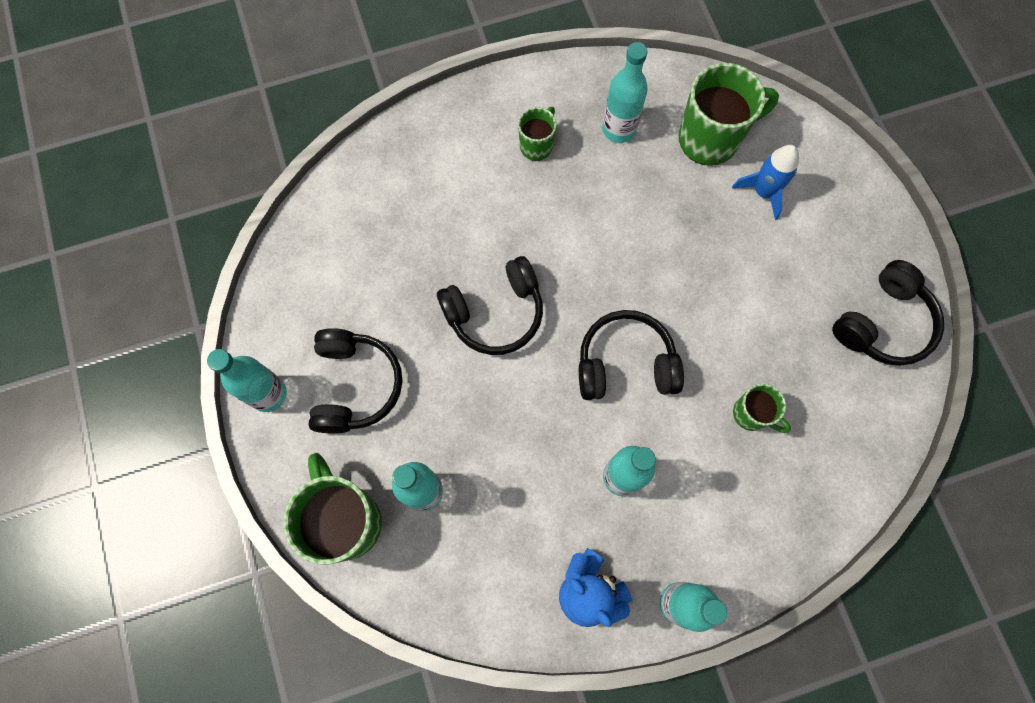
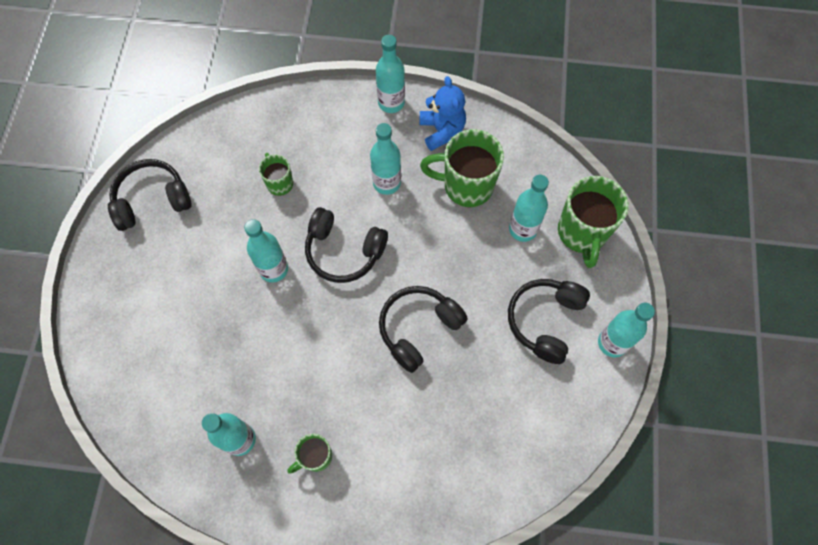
camera: 155 degrees left, 5 degrees down
(495, 313) = (418, 329): black headphones -> black headphones turned 45 degrees counterclockwise
(691, 307) = (274, 269): none -> turquoise bottle
(710, 139) = (173, 394): green mug -> green mug (466, 186)
(763, 192) = (164, 330): blue rocket -> none

